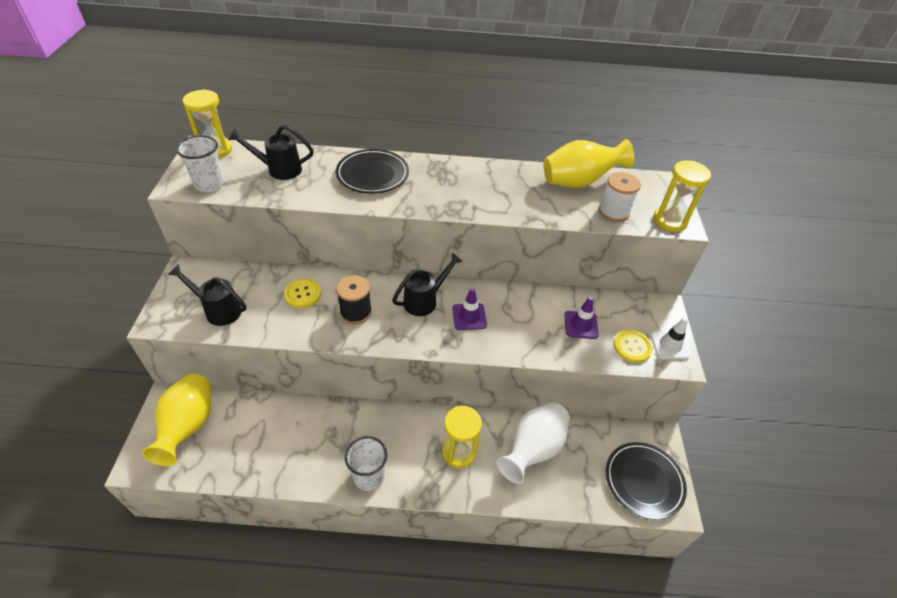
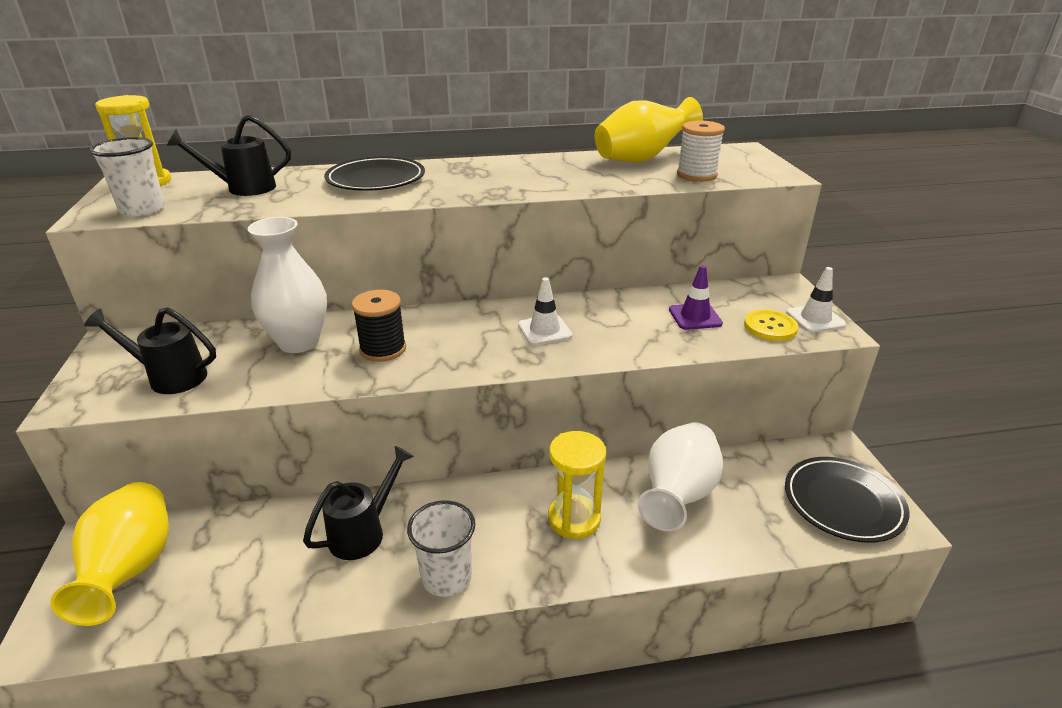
camera: 10 degrees left, 15 degrees down
(303, 294) = (299, 342): yellow button -> white vase
(424, 300) = (477, 324): black watering can -> black watering can (363, 532)
(469, 317) = (544, 330): purple traffic cone -> white traffic cone
(670, 220) = (766, 174): yellow hourglass -> none

